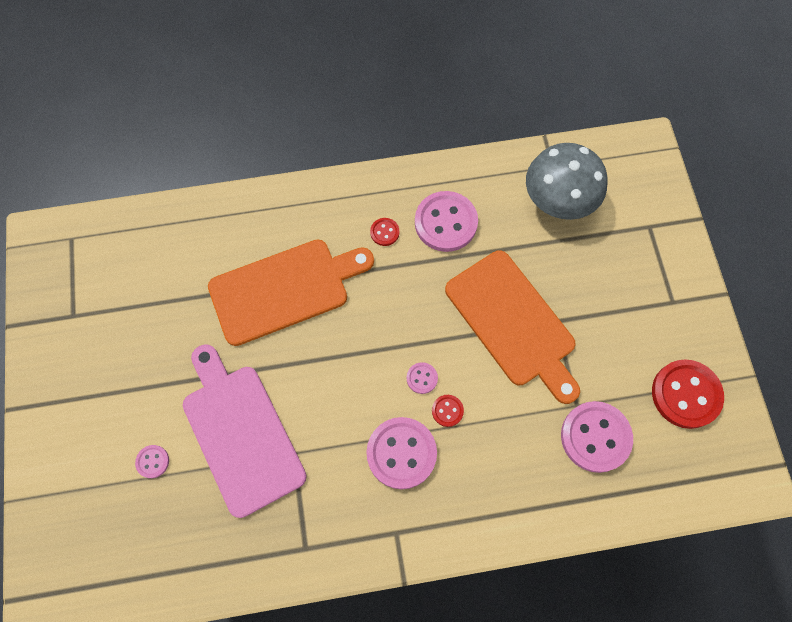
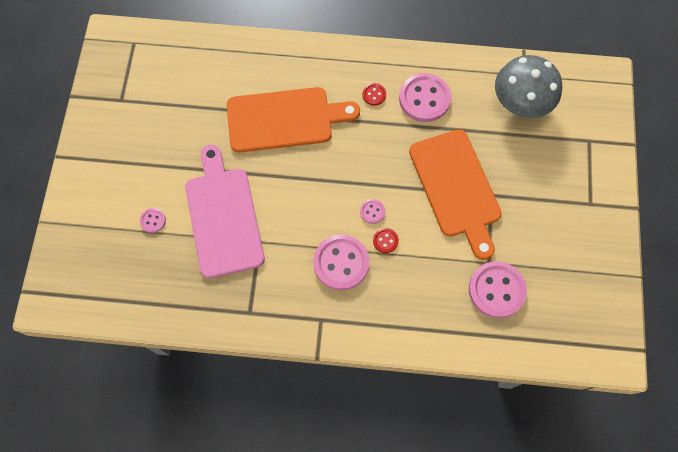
camera: 15 degrees right, 0 degrees up
(686, 394) = (579, 277): red button -> none

